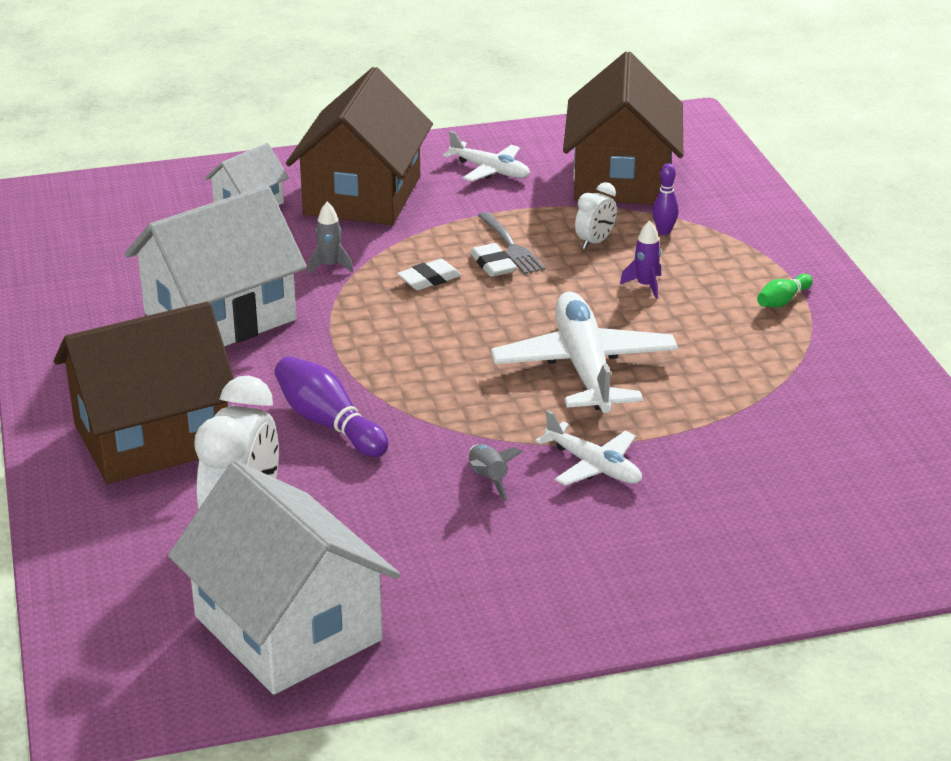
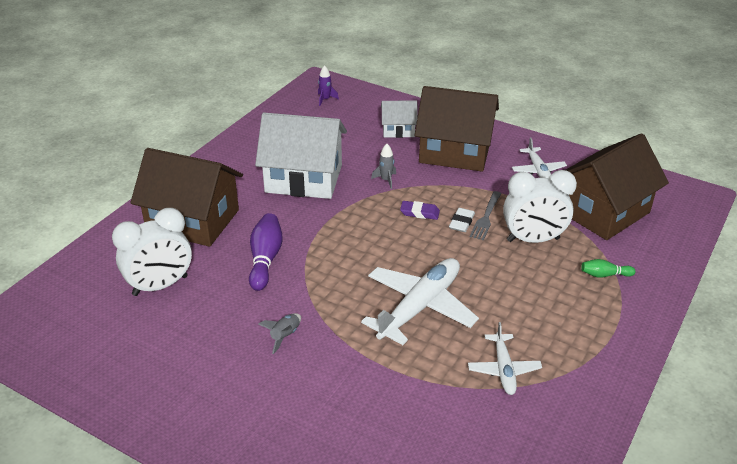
camera: 45 degrees right, 5 degrees up
(288, 628) = (99, 349): white house -> none
(362, 195) = (455, 152): brown house -> brown house turned 45 degrees clockwise
(429, 279) = (419, 213): white eraser -> purple eraser
(593, 466) = (341, 364): white plane -> white plane (503, 369)
(595, 242) = (533, 240): white clock -> white clock, size x2.01
(645, 286) = (522, 280): purple rocket -> purple rocket (325, 99)
(664, 232) = (581, 255): purple bowling pin -> none
(783, 301) = (588, 337): green bowling pin -> green bowling pin (605, 275)

